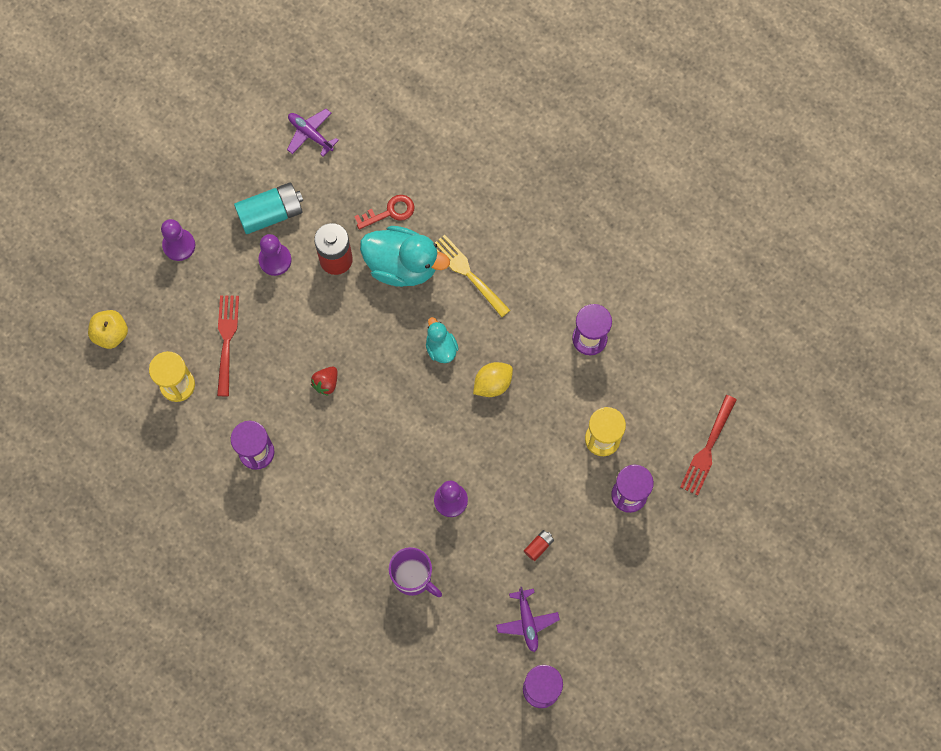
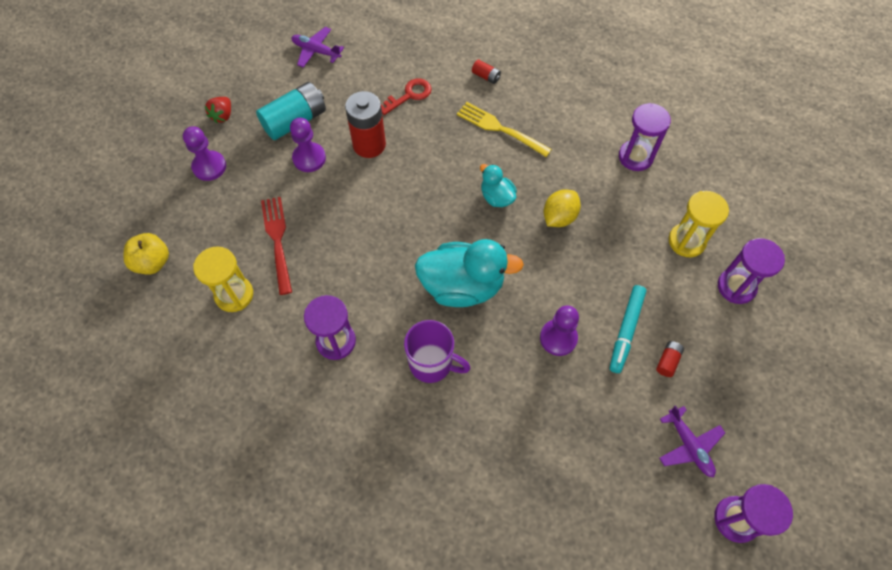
camera: 15 degrees left, 10 degrees down
(326, 383) = (391, 256): red strawberry -> red strawberry (222, 115)
(402, 265) = (435, 136): turquoise duck -> turquoise duck (462, 286)
(413, 577) = (547, 430): purple mug -> purple mug (432, 364)
(473, 208) = (486, 76): none -> red battery
(513, 509) = (626, 331): none -> turquoise marker
(708, 448) = (790, 224): red fork -> none

